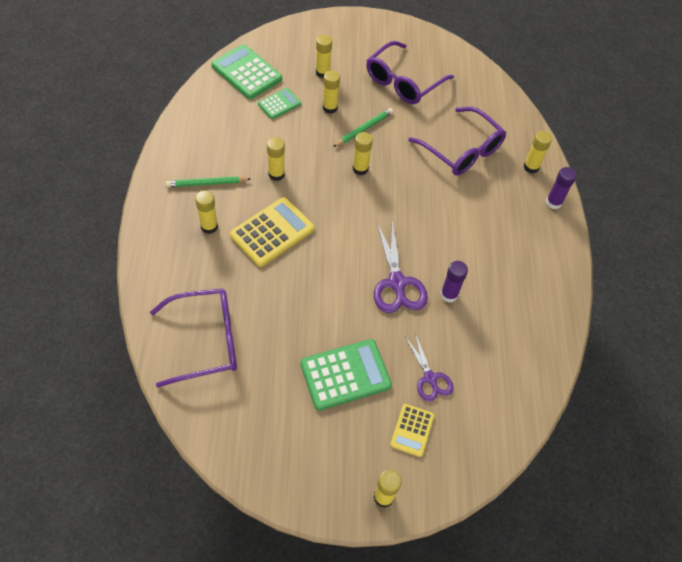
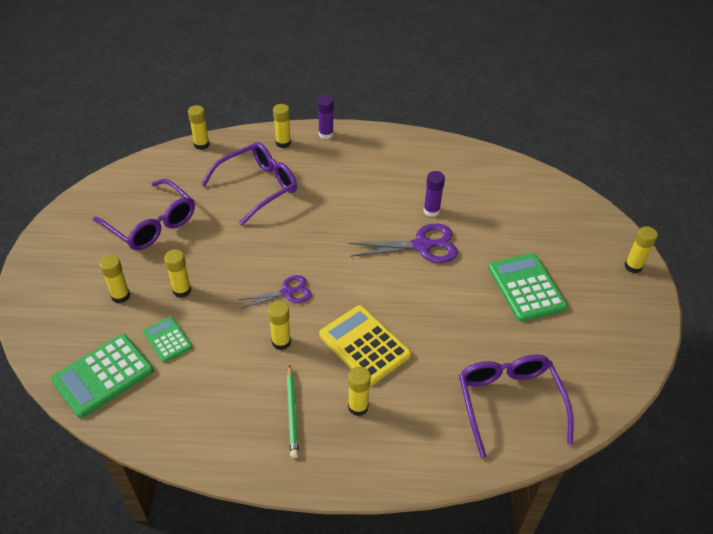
camera: 85 degrees left, 10 degrees down
(360, 169) = (277, 267): yellow glue stick -> yellow glue stick (201, 145)
(364, 129) = (219, 261): green pencil -> none
(412, 430) = (569, 245): yellow calculator -> none
(430, 378) = (518, 230): purple scissors -> purple scissors (287, 292)

